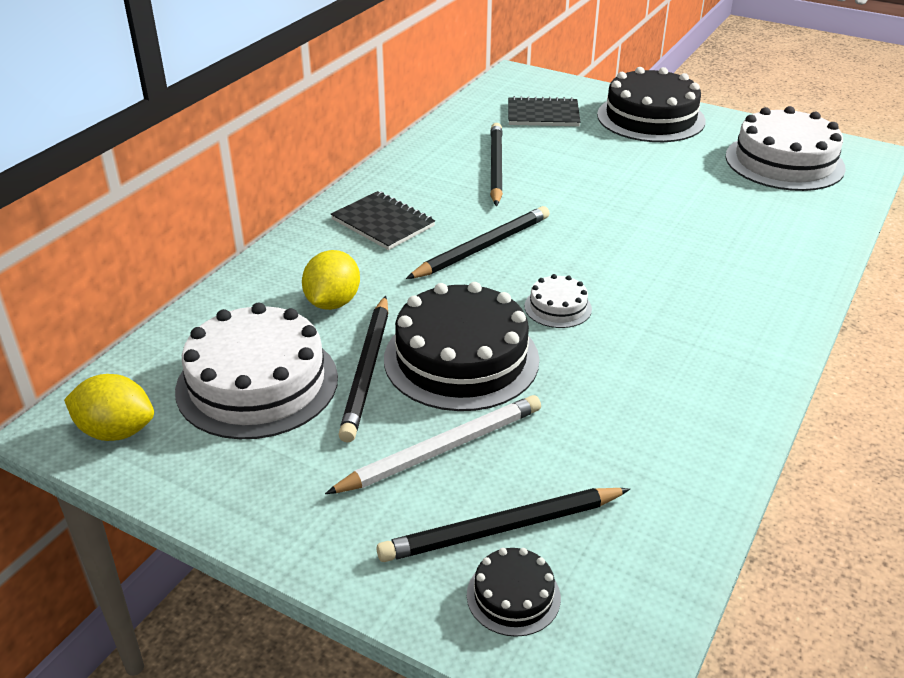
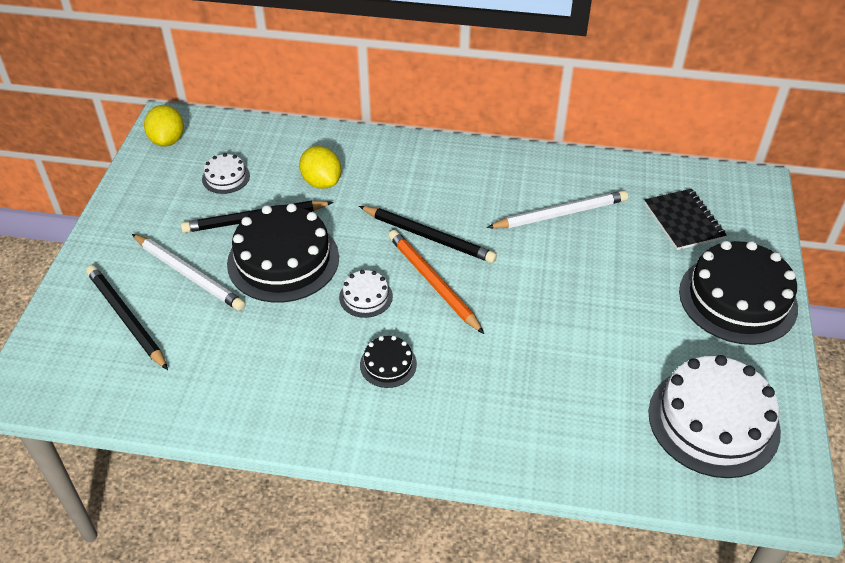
camera: 70 degrees right, 10 degrees up
(257, 383) = (226, 177): white cake -> white cake, size x0.46
(332, 302) = (321, 182): yellow lemon -> yellow lemon turned 60 degrees clockwise
(383, 223) = (434, 175): black notebook -> none
(496, 167) = (560, 214): black pencil -> white pencil
(513, 596) = (75, 335): black cake -> black cake (388, 364)
(557, 259) = (433, 282): none -> orange pencil

